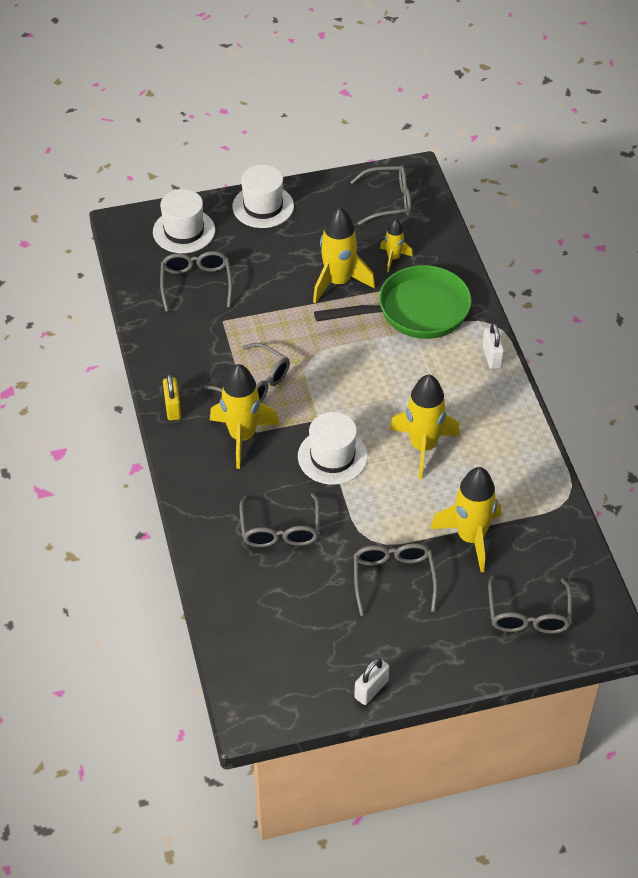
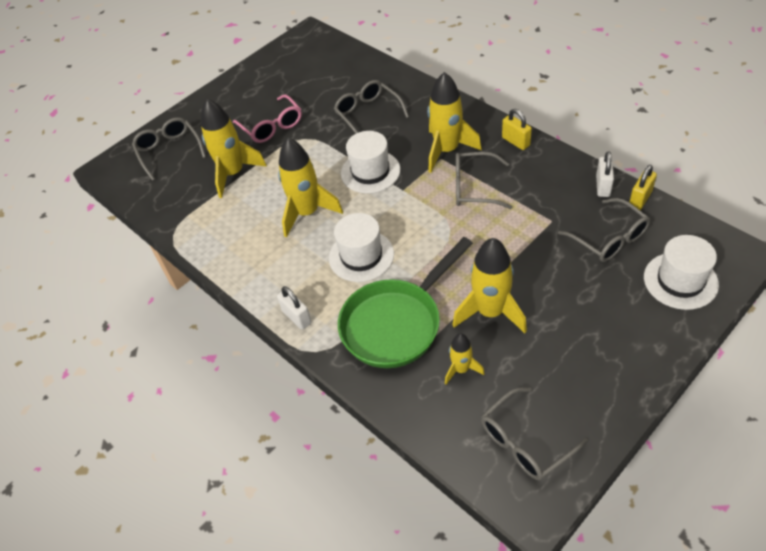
camera: 155 degrees right, 0 degrees up
(136, 298) = (640, 199): none -> yellow padlock
(263, 206) = (642, 353): white hat -> white hat (361, 256)
(371, 689) = (248, 73): white padlock -> white padlock (603, 186)
(393, 578) = (272, 126): grey glasses -> pink glasses

